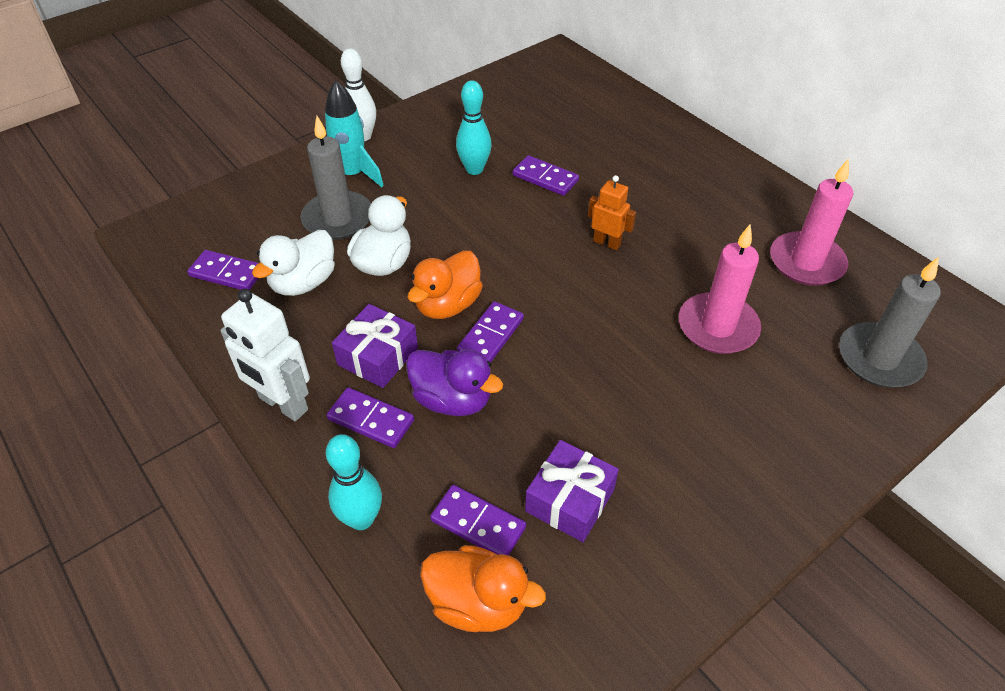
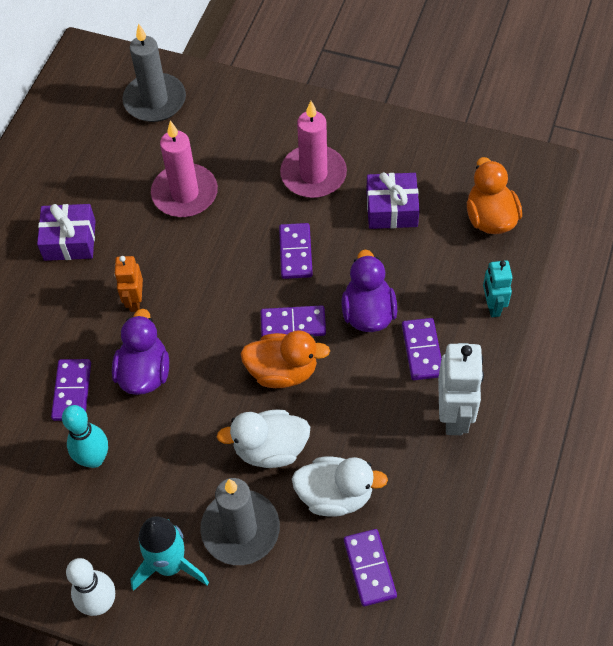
camera: 120 degrees left, 10 degrees up
(361, 519) = (492, 306): turquoise bowling pin -> turquoise robot
(378, 356) = (367, 384): purple gift -> purple gift (70, 240)
(478, 524) = (445, 245): purple domino -> purple domino (296, 252)
(526, 221) = (144, 373): none -> purple duck
(806, 262) = (75, 167): pink candle -> pink candle (313, 174)

